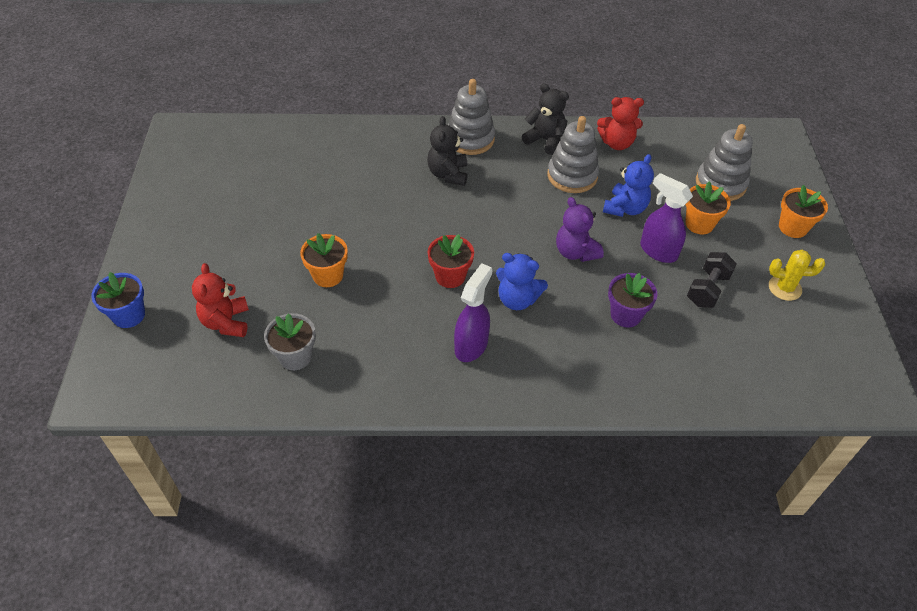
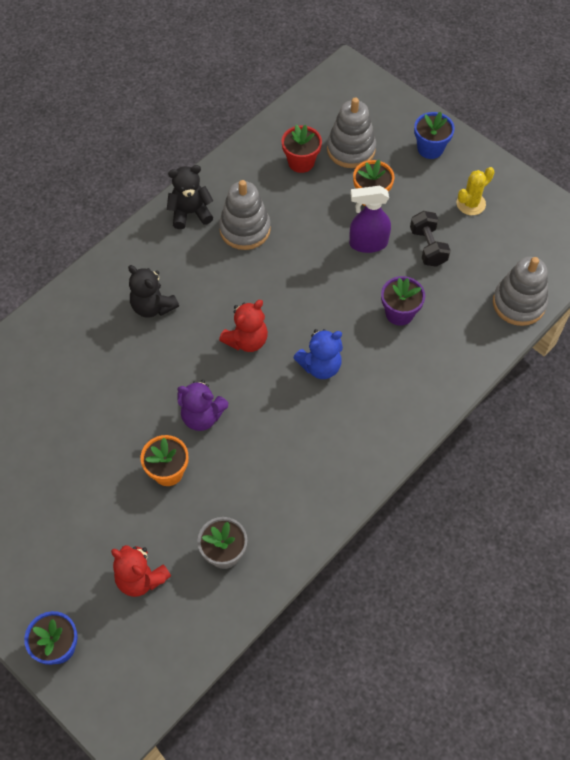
camera: 45 degrees left, 10 degrees up
(450, 276) = (255, 390): red flower pot -> red flower pot (301, 162)
(470, 139) = (132, 260): grey stacking toy -> grey stacking toy (519, 303)
(471, 345) = (330, 429): purple spray bottle -> none
(575, 252) = (316, 293): purple teddy bear -> purple teddy bear (202, 416)
(616, 143) = (245, 172): red teddy bear -> red teddy bear (246, 340)
(625, 208) = (310, 226): blue teddy bear -> none
(793, 227) = (430, 148): orange flower pot -> blue flower pot

